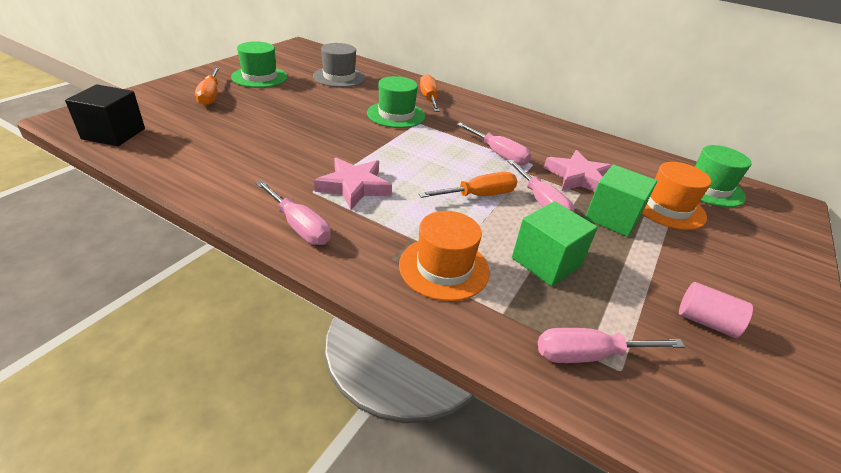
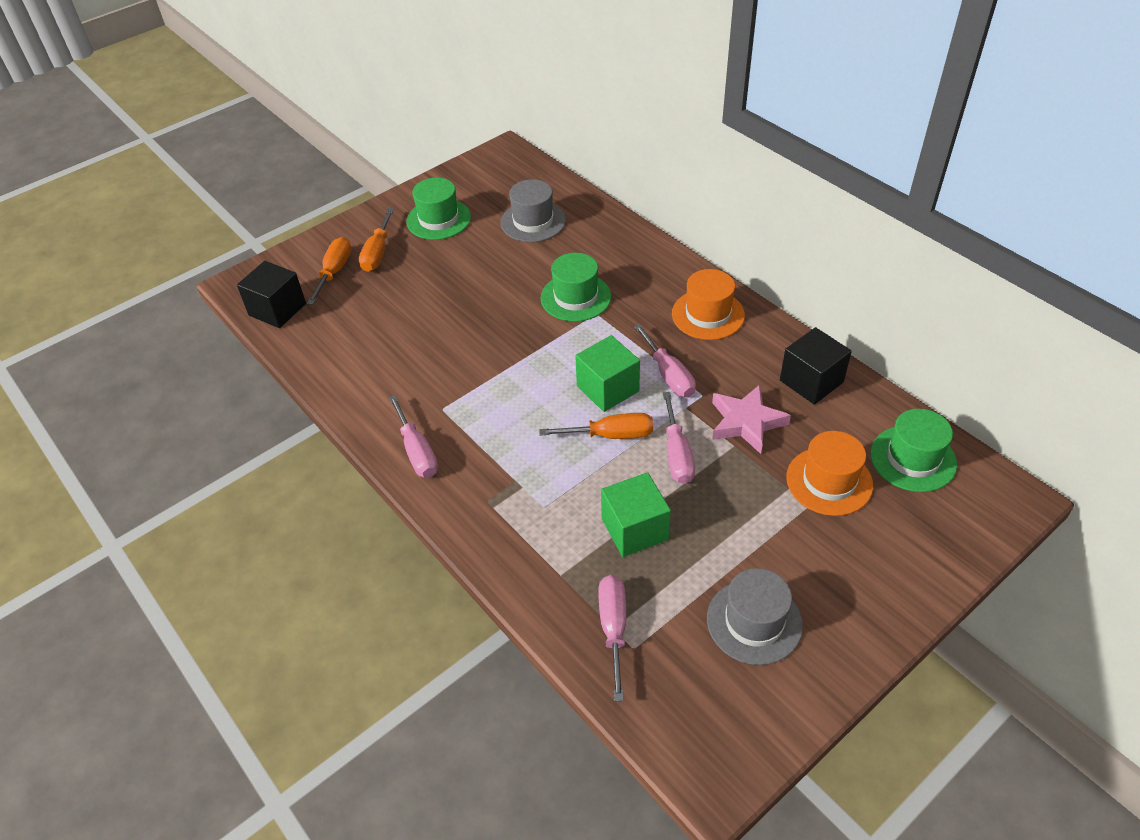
camera: 25 degrees right, 10 degrees up
(354, 187) = (485, 407): pink star -> none
(429, 98) = (631, 268): orange screwdriver -> orange screwdriver (334, 272)
(444, 268) = (530, 519): orange hat -> orange hat (708, 314)
(588, 355) = (613, 628): pink screwdriver -> pink screwdriver turned 75 degrees clockwise
(602, 150) = (811, 381): none -> black cube
(612, 218) = (747, 486): green cube -> green cube (607, 389)
(705, 321) = (754, 622): pink cylinder -> grey hat

